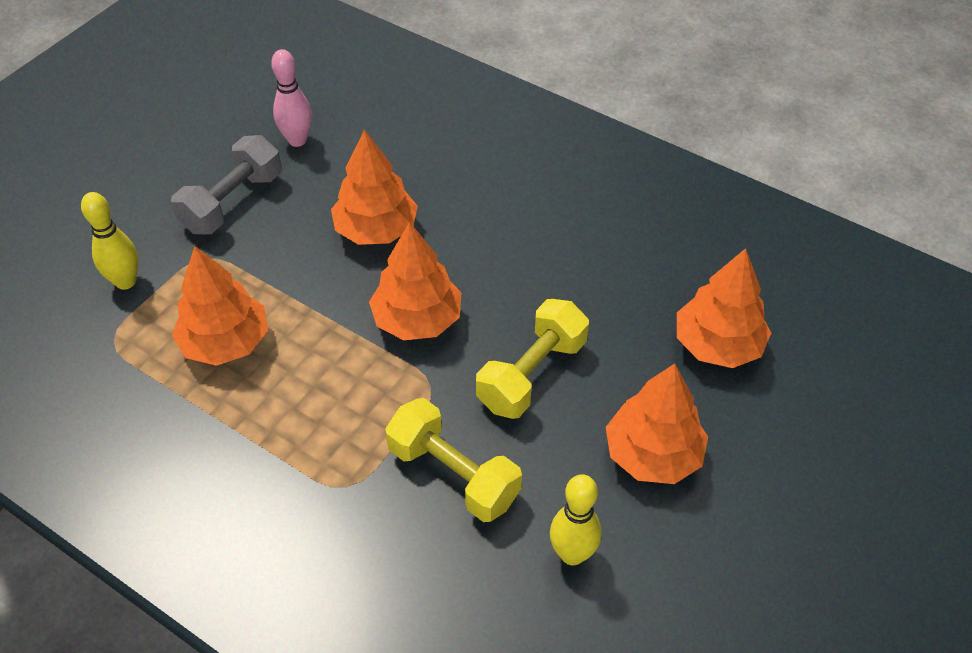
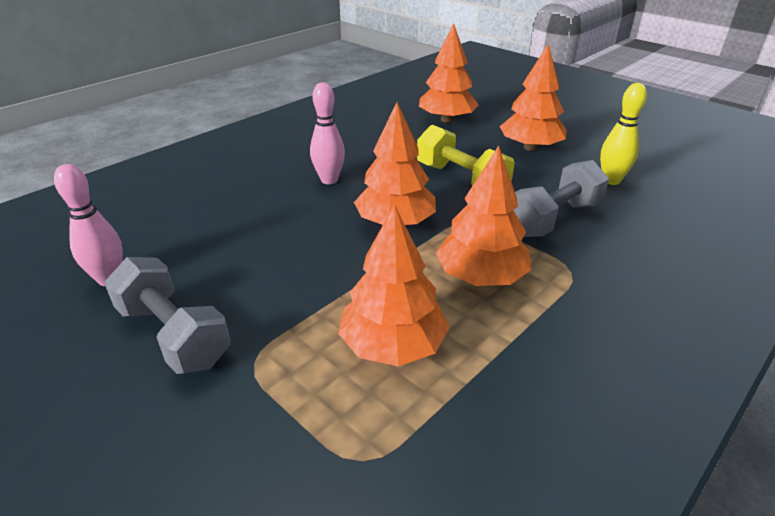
camera: 80 degrees left, 15 degrees down
(125, 281) = (258, 447): yellow bowling pin -> none
(376, 230) = (278, 236): orange tree -> orange tree (481, 277)
(453, 474) = (553, 218): yellow dumbbell -> grey dumbbell
(498, 246) = (329, 180): none -> pink bowling pin

